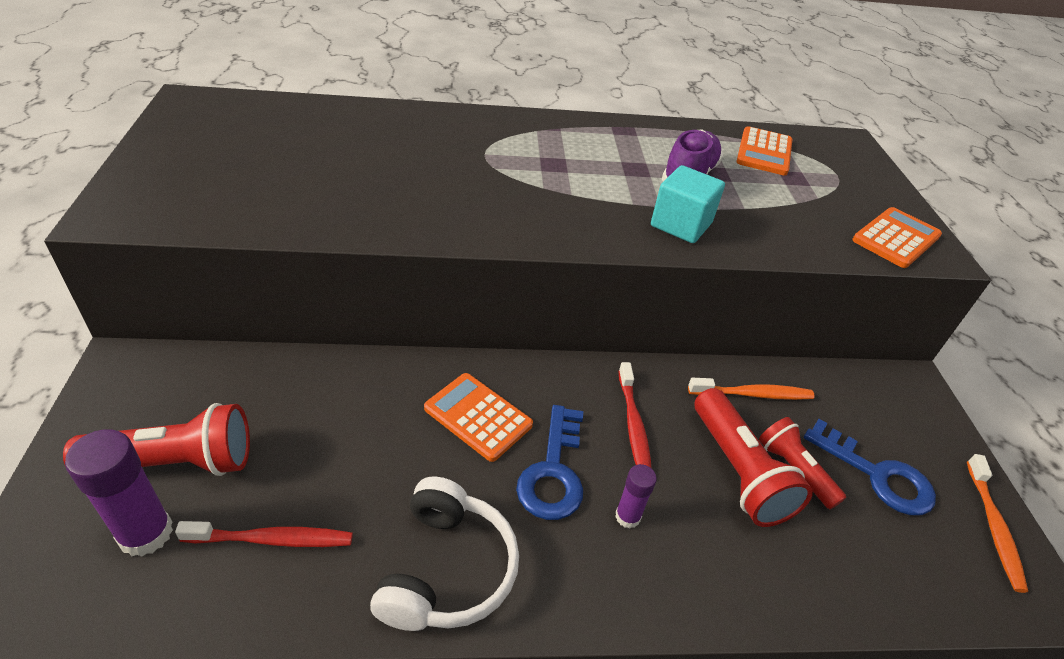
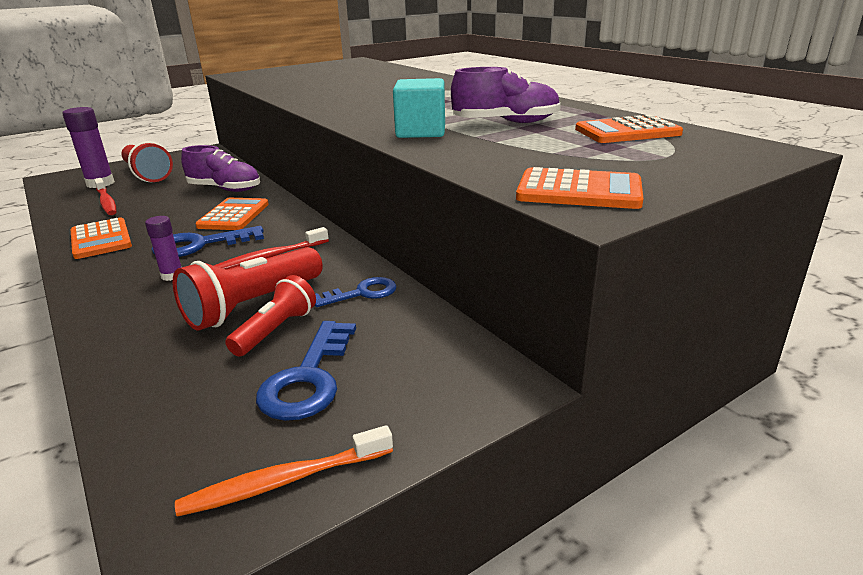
camera: 65 degrees right, 15 degrees down
(363, 396) = (225, 189): none -> purple shoe
(447, 569) = (101, 239): white headphones -> orange calculator
(753, 394) = (362, 293): orange toothbrush -> blue key

